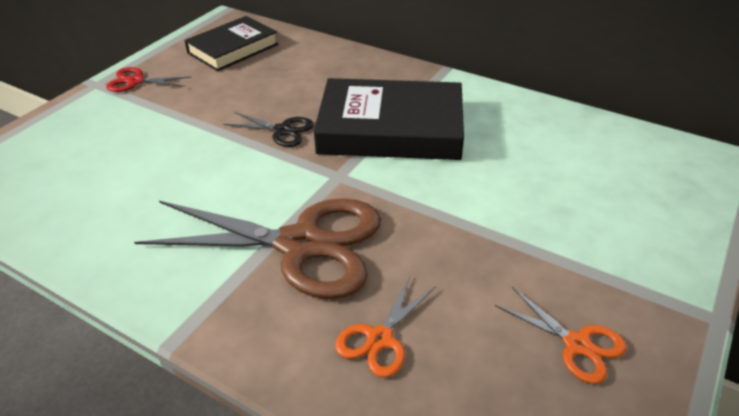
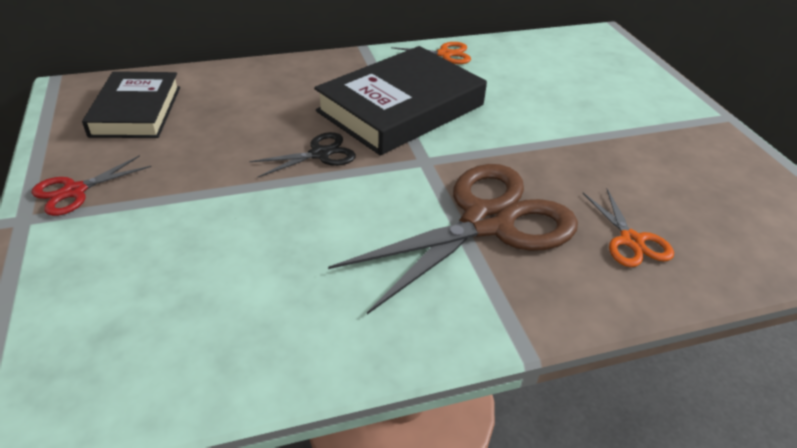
camera: 50 degrees left, 0 degrees up
(577, 344) = (707, 170): orange scissors -> orange scissors (444, 54)

